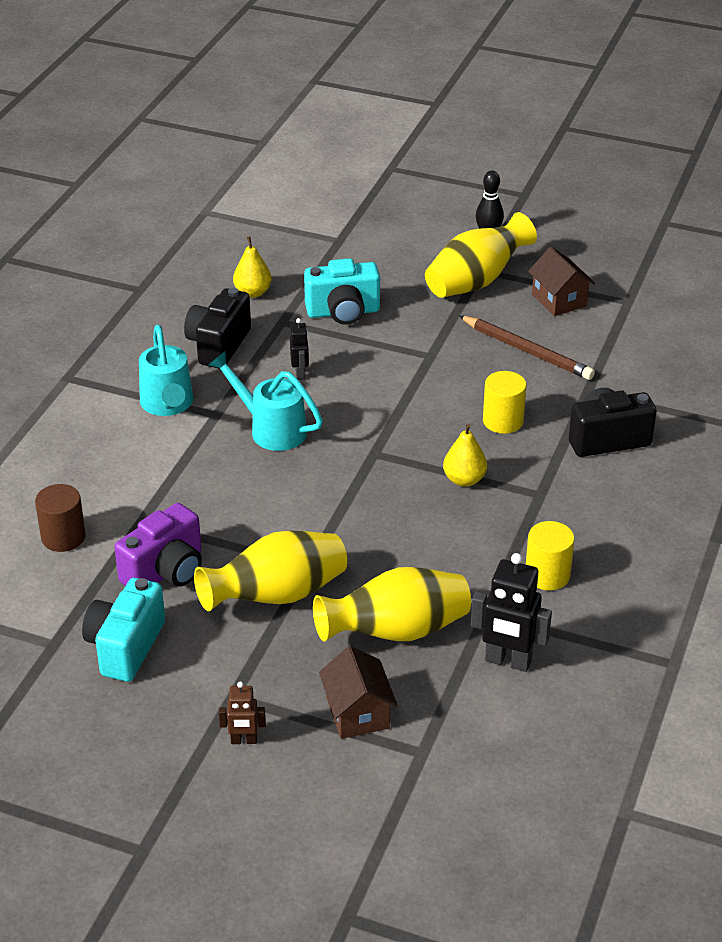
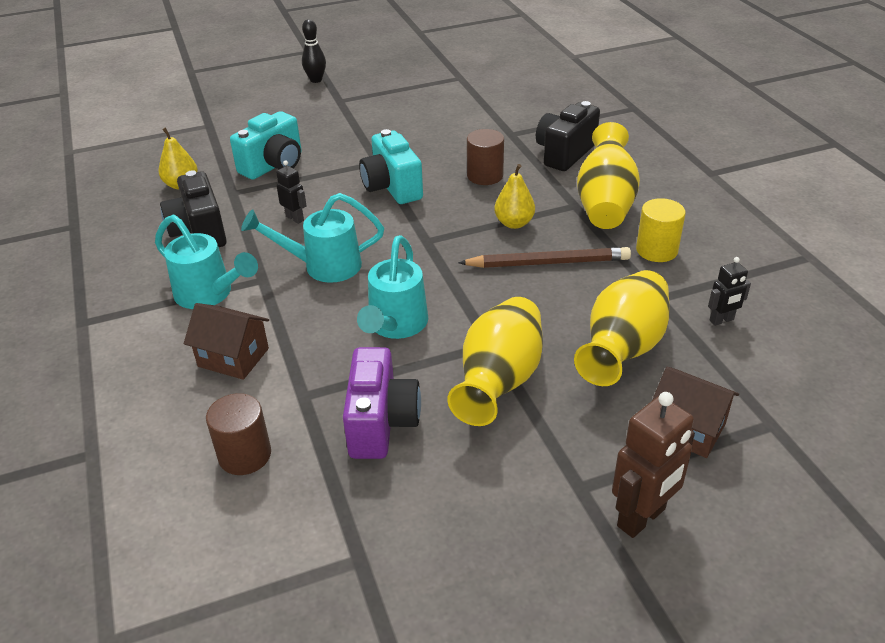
camera: 40 degrees left, 0 degrees up
(125, 647) = (432, 512): turquoise camera -> turquoise camera (392, 187)
(244, 740) = (642, 518): brown robot -> brown robot, size x1.79
(261, 509) = (395, 326): none -> turquoise watering can
(476, 281) = (346, 107): yellow vase -> yellow vase (605, 203)
(503, 421) = (485, 176): yellow cylinder -> brown cylinder
(508, 661) = (721, 320): black robot -> black robot, size x0.56
(527, 351) = (439, 130): brown pencil -> brown pencil (548, 262)
(559, 300) = (416, 94): brown house -> brown house (233, 357)

